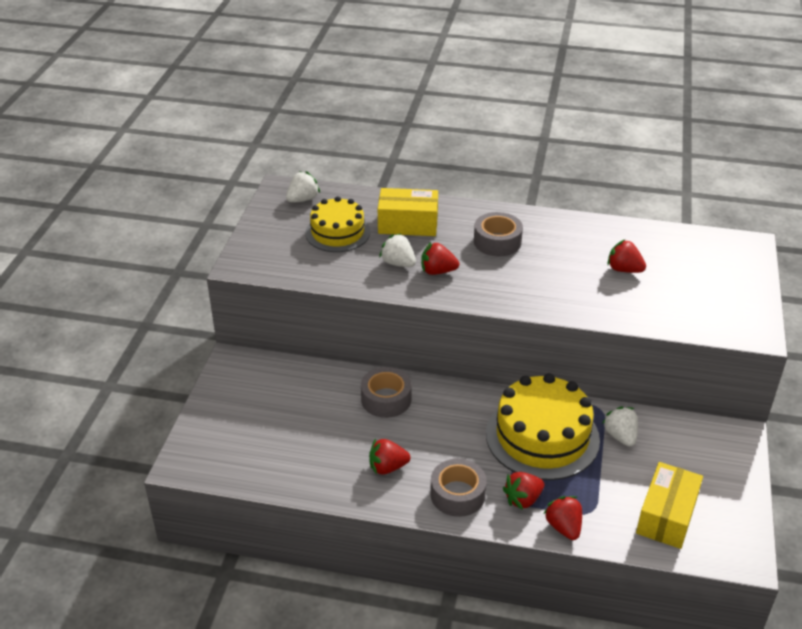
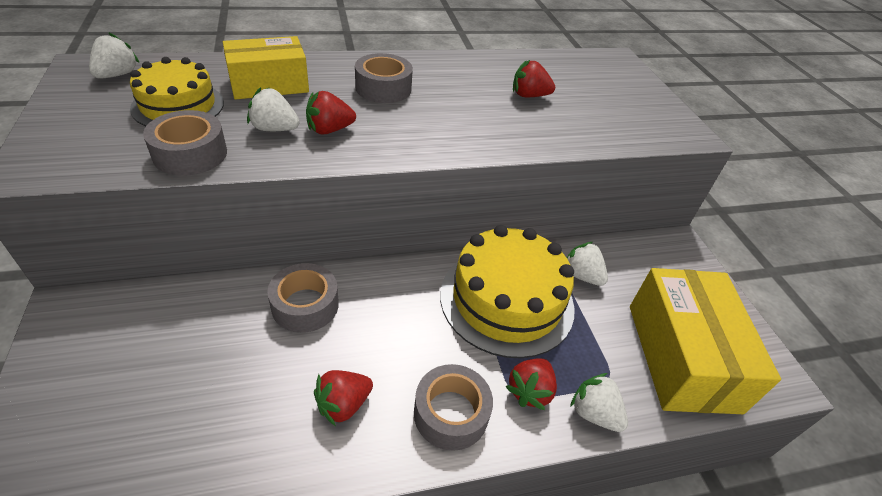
camera: 30 degrees left, 5 degrees up
(336, 272) = (190, 154): none -> grey tape
(563, 527) = (594, 413): red strawberry -> white strawberry
(666, 516) = (682, 356): yellow box -> yellow box, size x1.50

